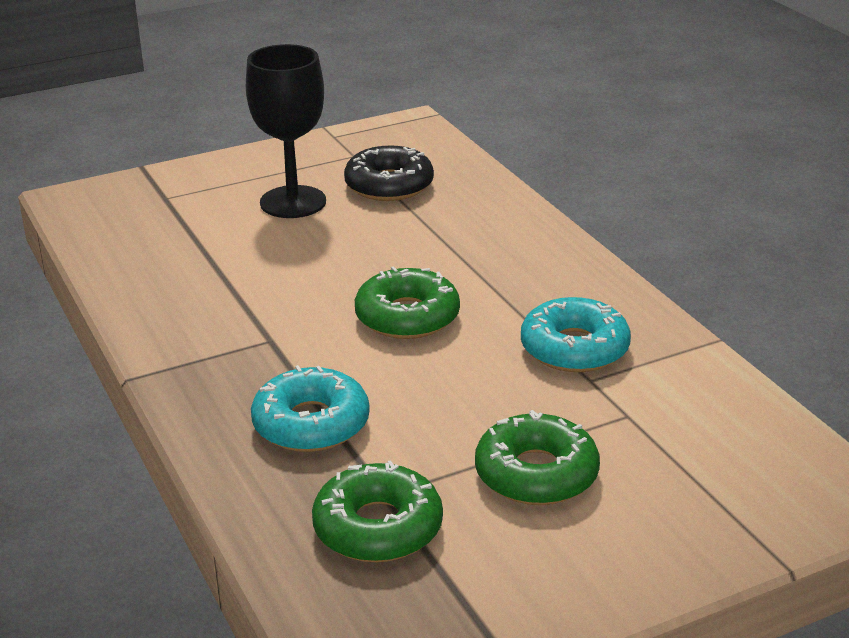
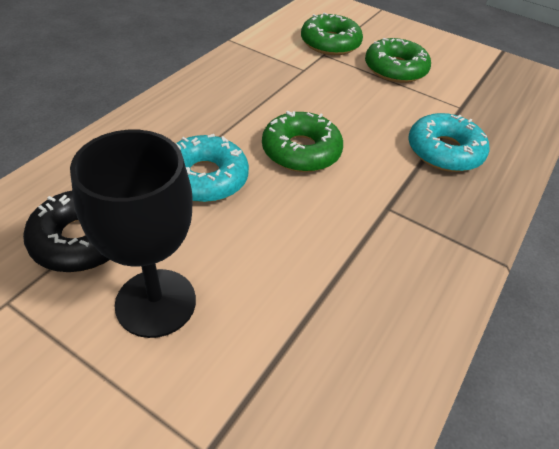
camera: 125 degrees left, 15 degrees up
(378, 527) = (483, 102): green donut -> green donut (330, 43)
(574, 348) = (279, 79): turquoise donut -> turquoise donut (205, 178)

